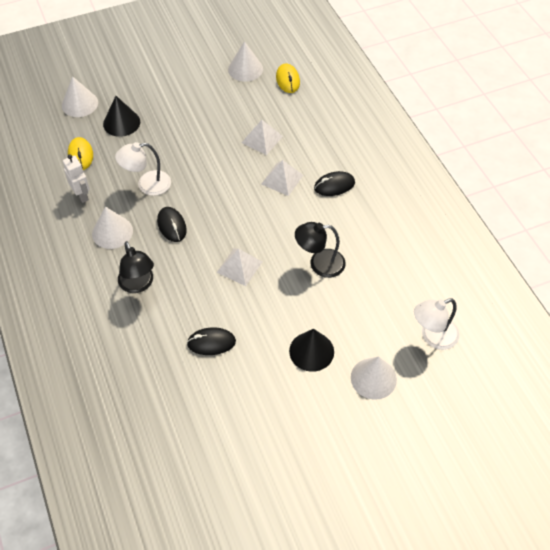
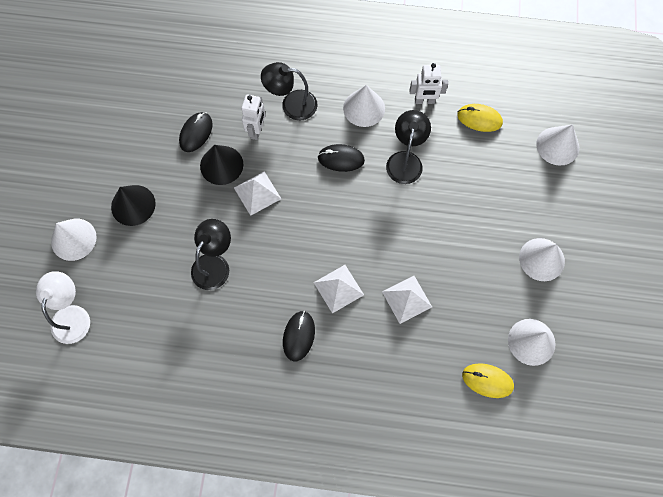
camera: 120 degrees right, 15 degrees up
(121, 123) = (507, 173): black cone -> black cone (221, 165)
(147, 185) = (405, 160): white lamp -> black lamp
(180, 297) = (257, 131): none -> white robot
(181, 83) = (541, 259): none -> white cone

